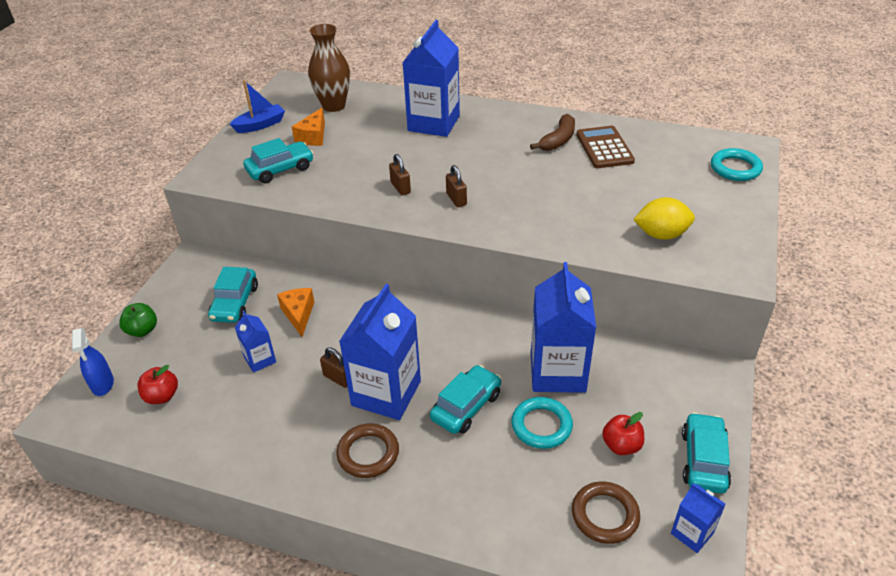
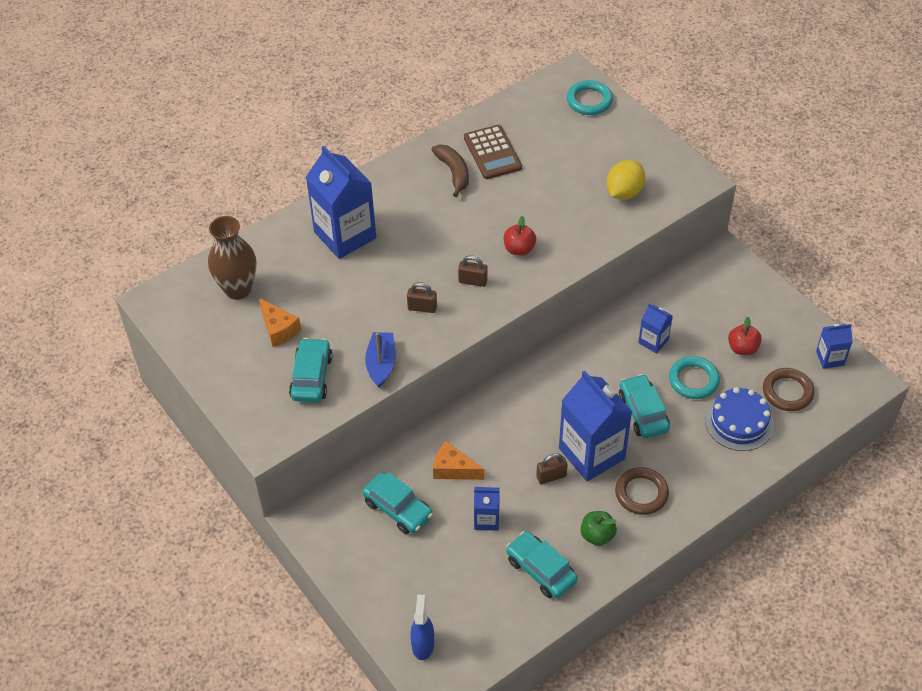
camera: 55 degrees left, 10 degrees up
(102, 384) = (423, 644): blue spray bottle -> blue spray bottle turned 105 degrees counterclockwise
(142, 330) = (375, 592): green apple -> green apple (597, 535)
(162, 396) = (474, 605): red apple -> red apple (519, 249)
(260, 125) = (215, 359): blue boat -> blue boat (381, 364)
(524, 490) = (739, 422): none -> blue cake
(557, 372) = (653, 341): blue carton -> blue carton, size x0.49
(604, 148) = (492, 153): brown calculator -> brown calculator turned 135 degrees counterclockwise
(703, 460) = (784, 315): turquoise car -> turquoise car (541, 570)

